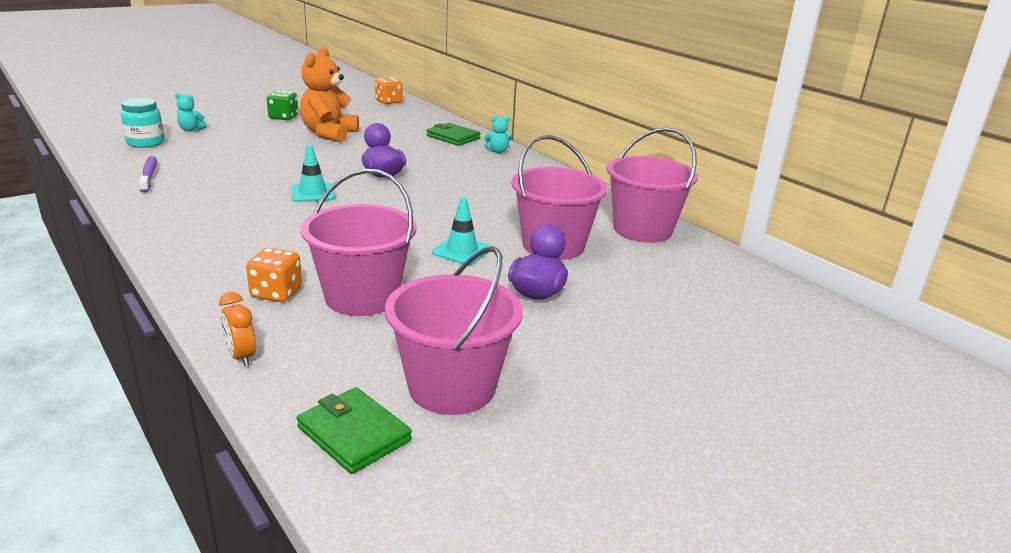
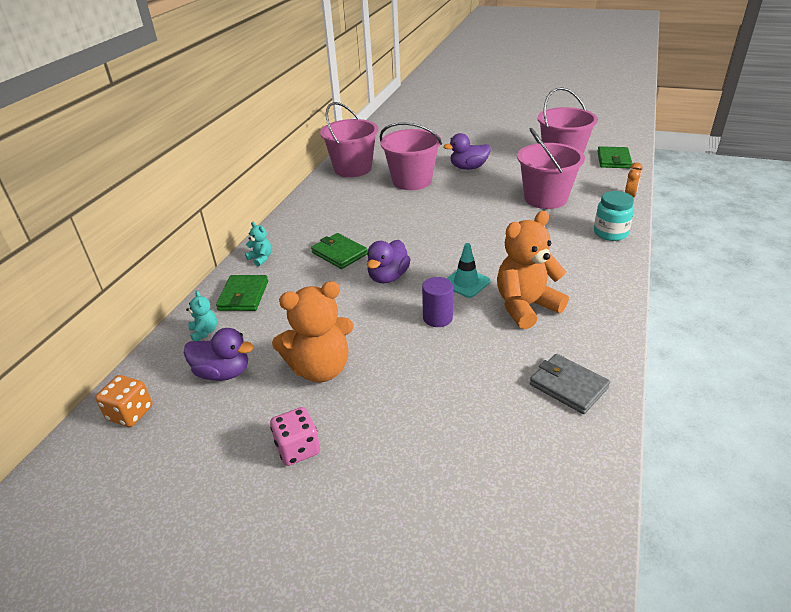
camera: 120 degrees left, 10 degrees up
(145, 143) = (521, 476): turquoise jar -> turquoise jar (610, 233)
(149, 175) = (568, 386): purple toothbrush -> grey wallet
(191, 130) = (437, 485): turquoise teddy bear -> turquoise teddy bear (204, 332)
(236, 198) = (526, 306): none -> orange teddy bear
(276, 293) = (583, 218): orange dice -> none
(283, 117) = (298, 449): green dice -> pink dice
(298, 171) = (437, 318): none -> purple cylinder
(379, 119) = (223, 373): none -> purple duck
(453, 172) = (339, 253): none -> green wallet
(462, 251) = (459, 198): turquoise traffic cone -> none

